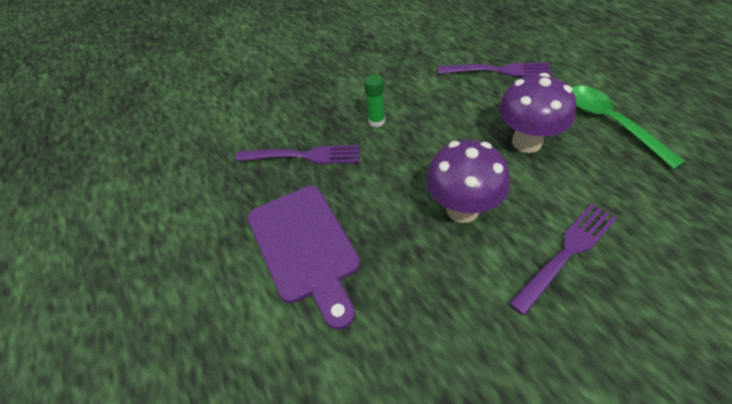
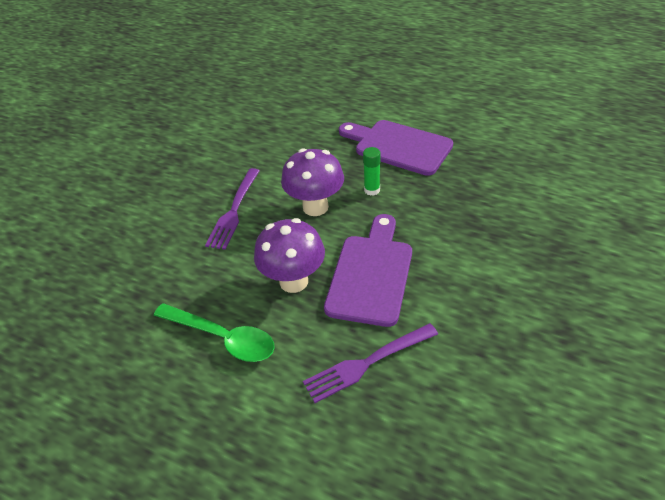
camera: 145 degrees right, 5 degrees down
(303, 156) = (466, 191): purple fork -> none
(376, 121) = (439, 244): green glue stick -> green glue stick (372, 190)
(453, 121) = (371, 274): none -> purple cutting board

